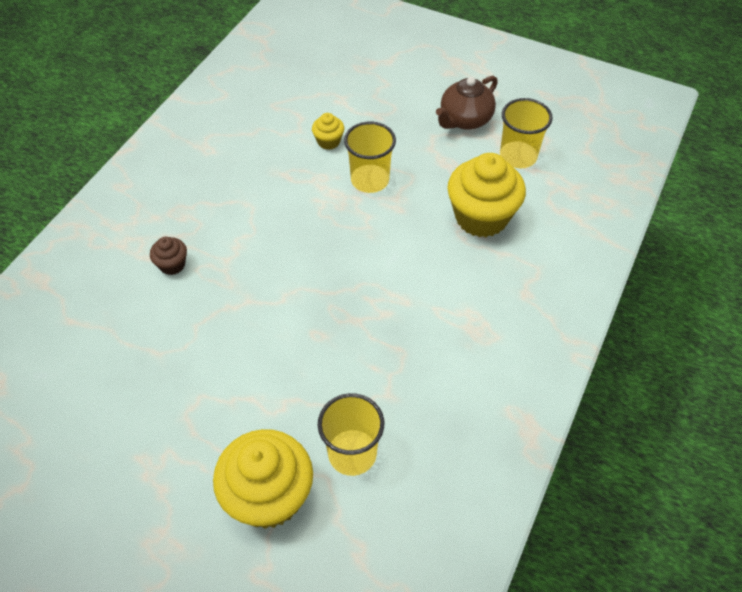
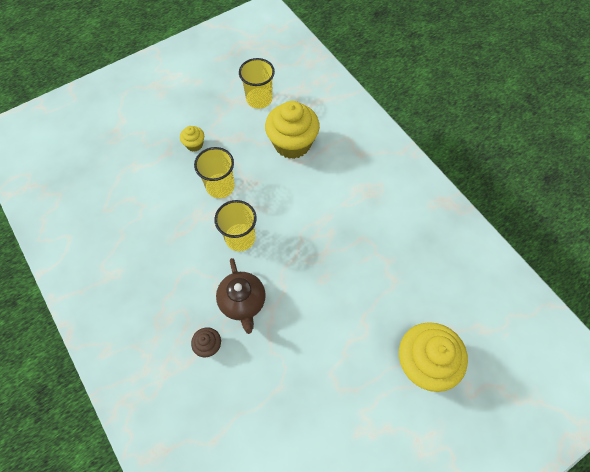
camera: 60 degrees left, 10 degrees up
(328, 141) = (168, 193): yellow cupcake -> yellow cupcake (194, 144)
(352, 453) = (418, 301): yellow cup -> yellow cup (240, 238)
(465, 120) = (209, 108): brown teapot -> brown teapot (242, 302)

